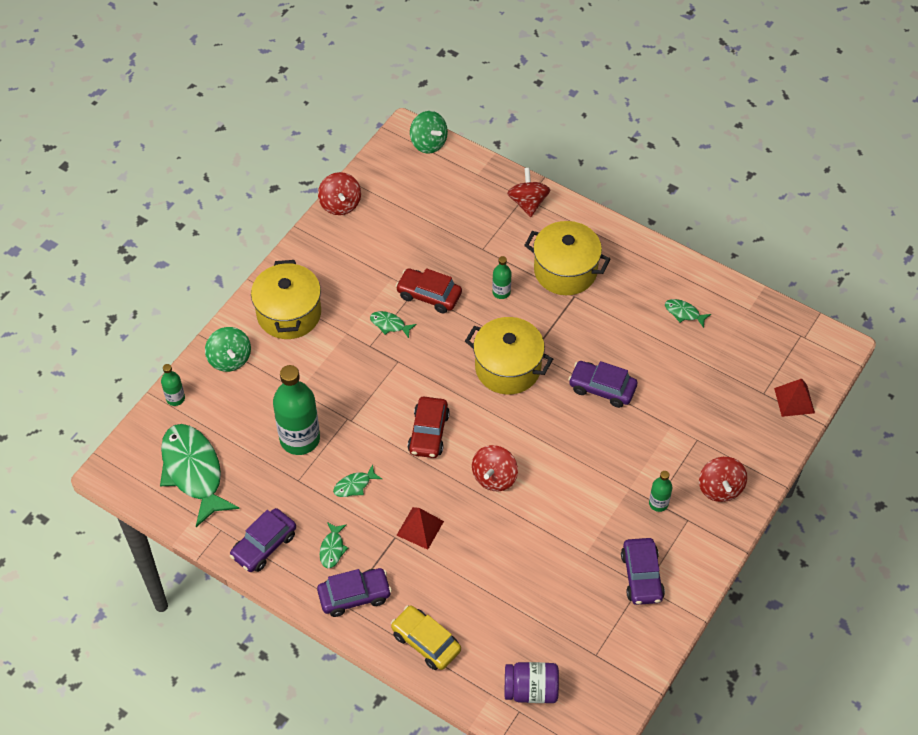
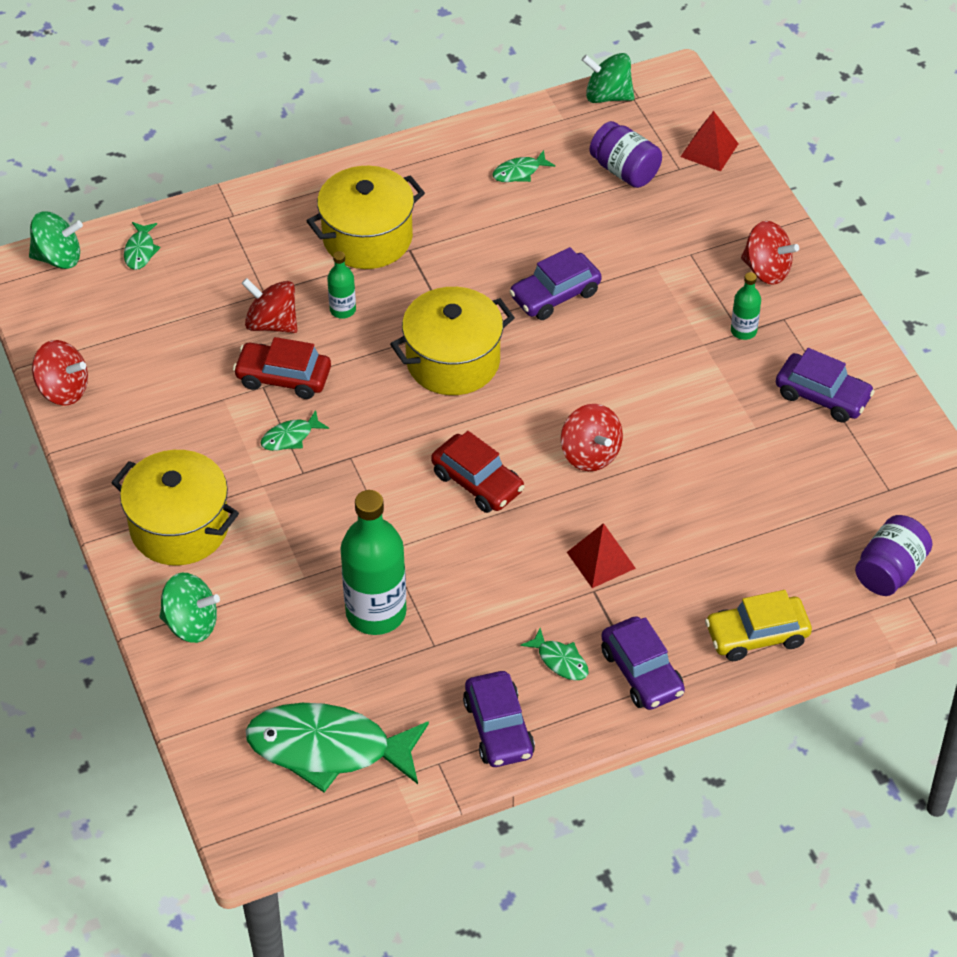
camera: 55 degrees left, 5 degrees down
(175, 398) = (198, 713): green bottle -> none
(354, 485) = (489, 592): green fish -> green fish (140, 251)
(354, 595) = (642, 672): purple car -> purple car turned 135 degrees clockwise
(429, 295) = (283, 378): red car -> red car turned 45 degrees clockwise
(528, 203) = (240, 217): red spinning top -> red spinning top (272, 323)
(735, 366) = (624, 171): none -> purple jar
(789, 321) = (607, 96): none -> green spinning top

